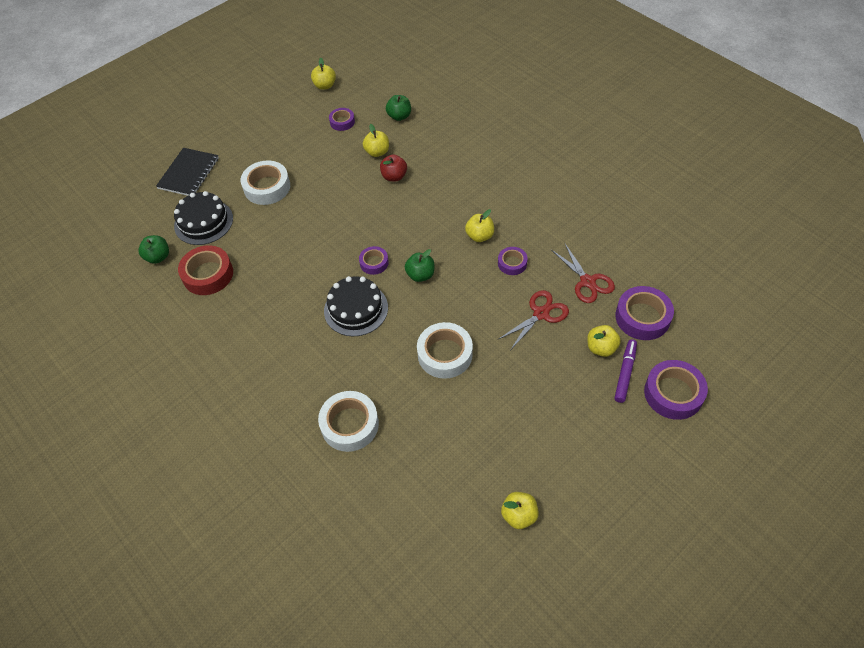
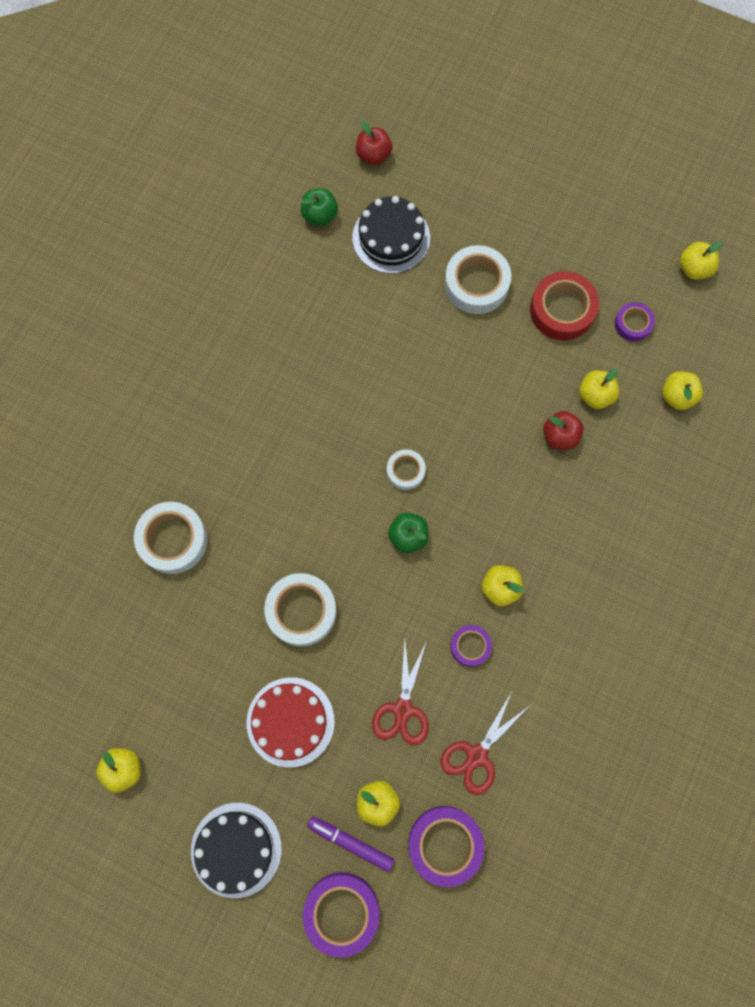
camera: 65 degrees right, 20 degrees up
(137, 214) = (373, 155): none -> red apple
(188, 173) = (461, 178): black notebook -> none
(208, 274) = (315, 284): red tape -> red tape (562, 310)
(356, 309) = (328, 479): black cake -> black cake (236, 849)
(374, 263) = (405, 471): purple tape -> white tape
(399, 116) = (677, 396): green apple -> yellow apple
(524, 385) = (290, 721): none -> red cake
(541, 314) = (403, 709): red scissors -> red scissors turned 75 degrees clockwise
(625, 373) = (350, 842): purple marker -> purple marker turned 150 degrees counterclockwise

